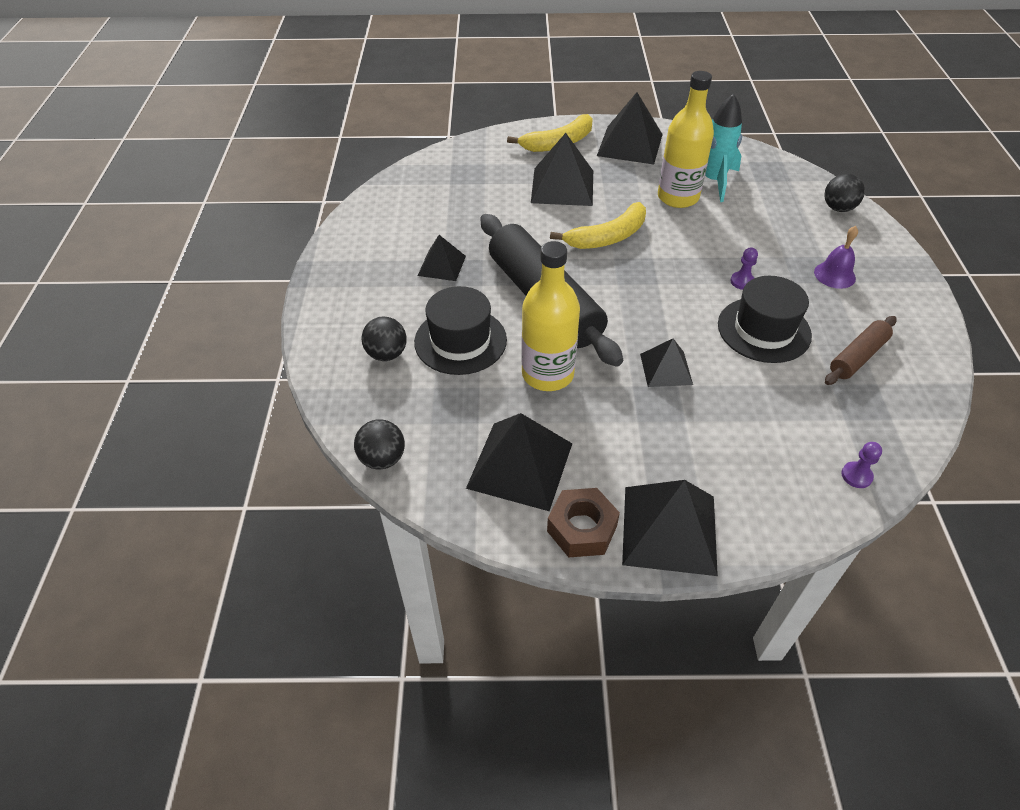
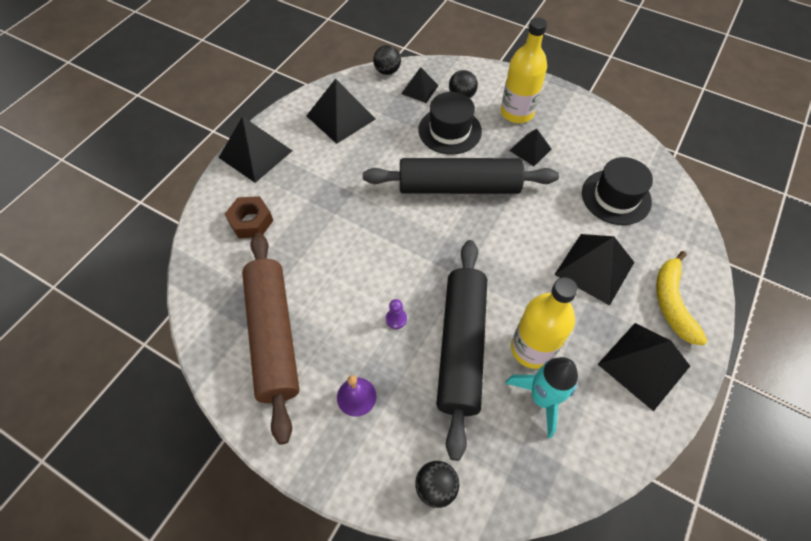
camera: 120 degrees right, 10 degrees up
(547, 374) = (393, 157): yellow bottle -> yellow bottle (517, 113)
(582, 528) = (286, 122): brown nut -> brown nut (251, 221)
(608, 237) = (505, 261): yellow banana -> none
(666, 369) = (352, 216): black pyramid -> black pyramid (419, 89)
(721, 234) = (461, 347): none -> black rolling pin
(764, 330) = (341, 296): black hat -> black hat (616, 197)
(856, 476) = (205, 257): purple pawn -> none
(857, 357) = (273, 336): brown rolling pin -> brown rolling pin, size x2.07

